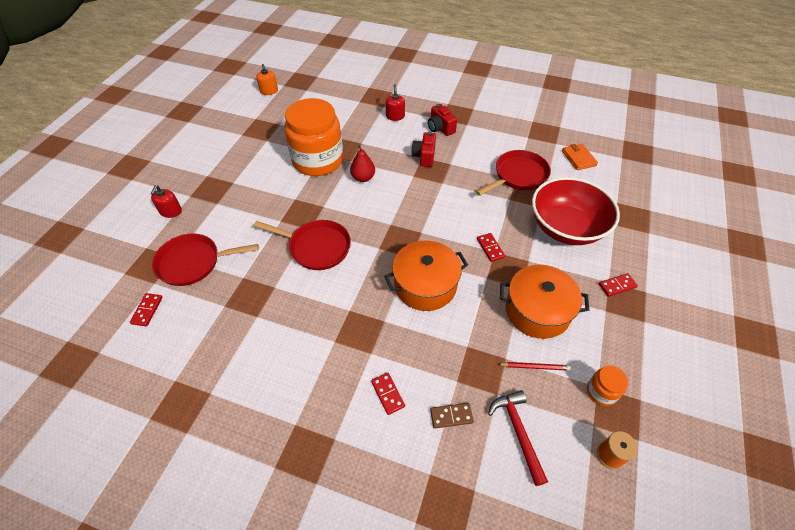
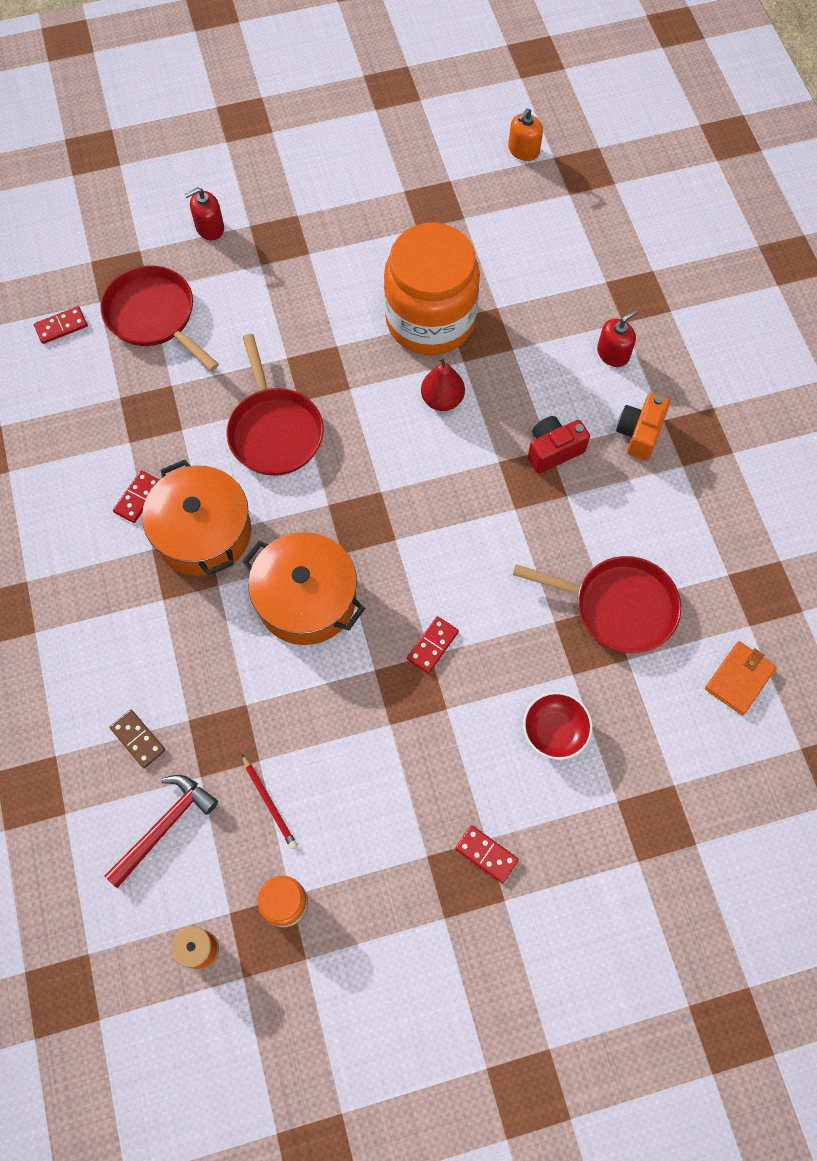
camera: 55 degrees right, 15 degrees up
(387, 394) = (122, 652): red domino -> red domino (138, 498)
(440, 128) = (639, 433): red camera -> orange camera
(537, 311) = (363, 763): orange pot -> orange pot (203, 532)
(566, 227) = (554, 731): red bowl -> red bowl, size x0.46

